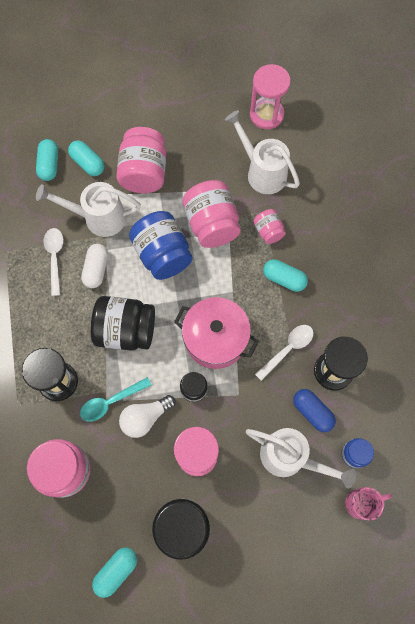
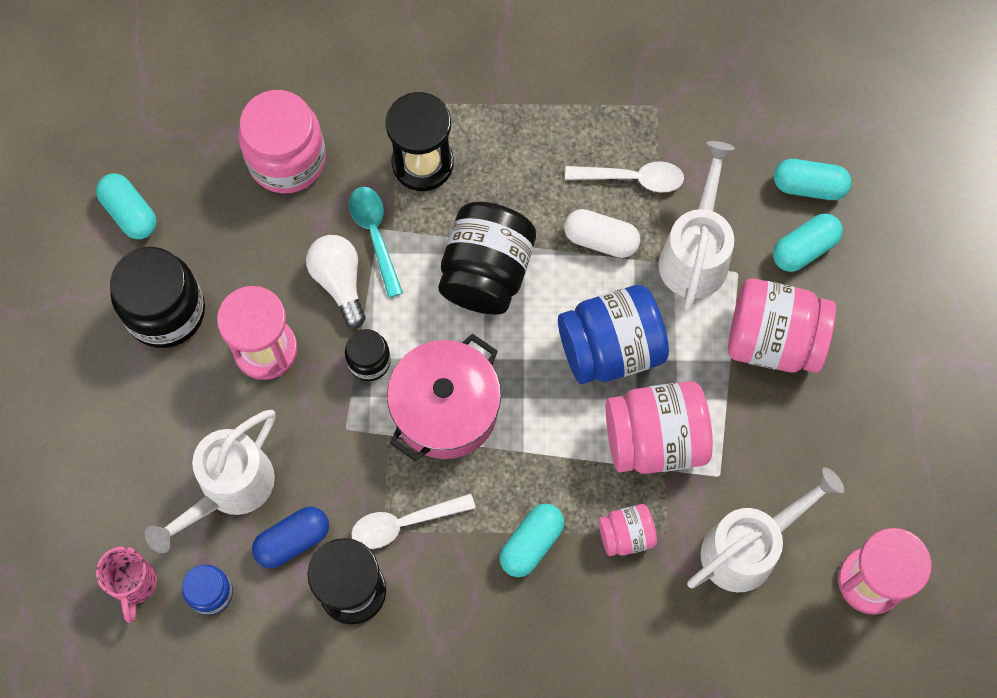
camera: 100 degrees right, 0 degrees up
(287, 349) = (405, 523): white spoon -> white spoon turned 105 degrees clockwise

